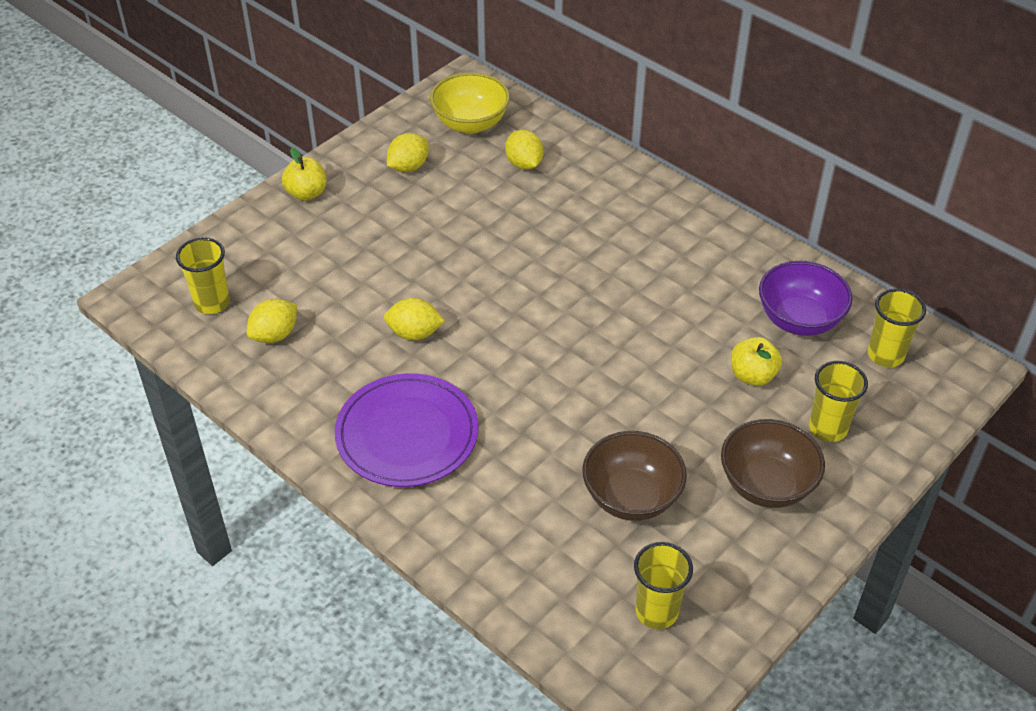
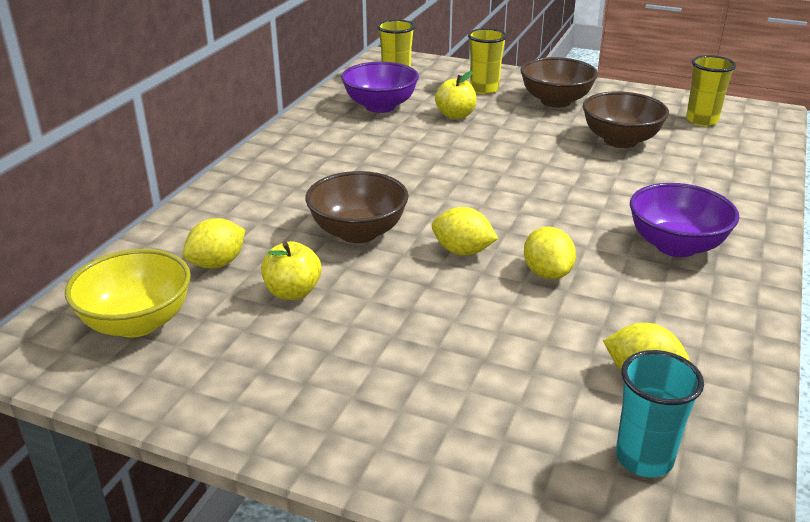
camera: 110 degrees left, 15 degrees down
(212, 303) = (644, 459): yellow cup -> turquoise cup
(306, 193) = (355, 440): yellow apple -> yellow apple (293, 292)
(407, 434) = (675, 246): purple plate -> purple bowl
(408, 167) = (253, 353): yellow lemon -> yellow lemon (462, 251)
(532, 243) = (358, 232): none -> brown bowl

